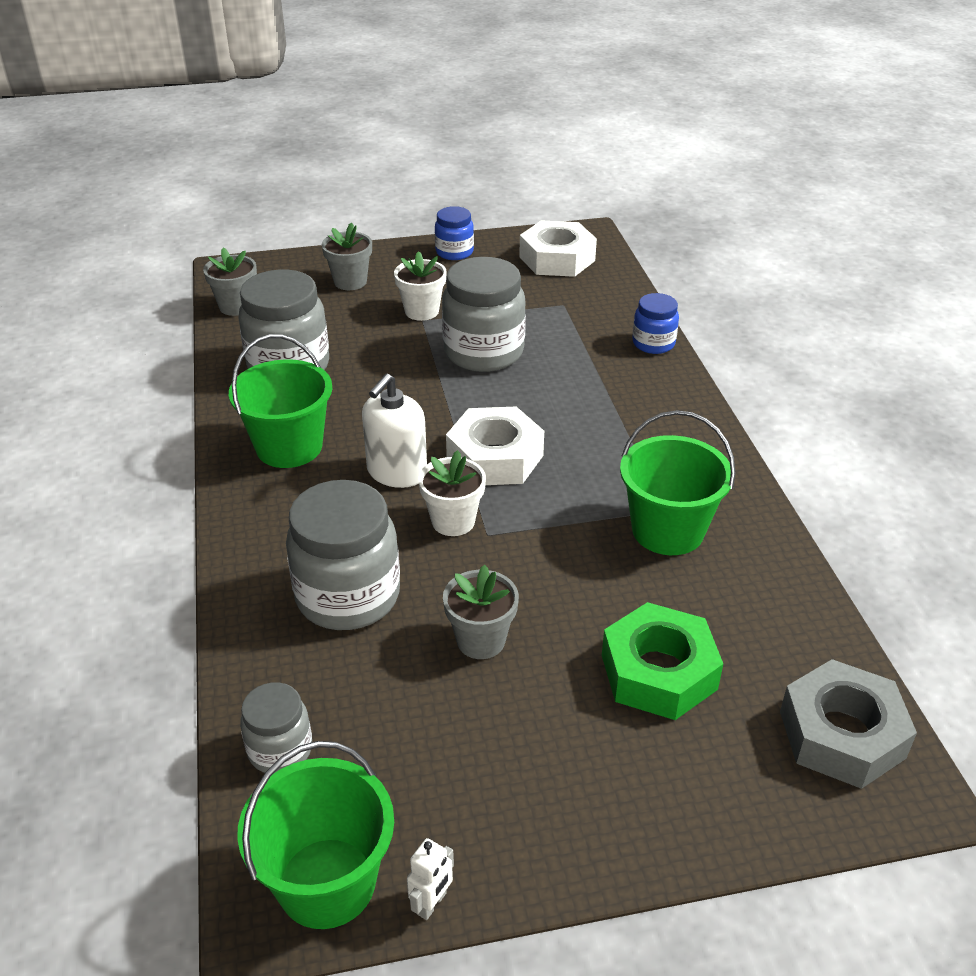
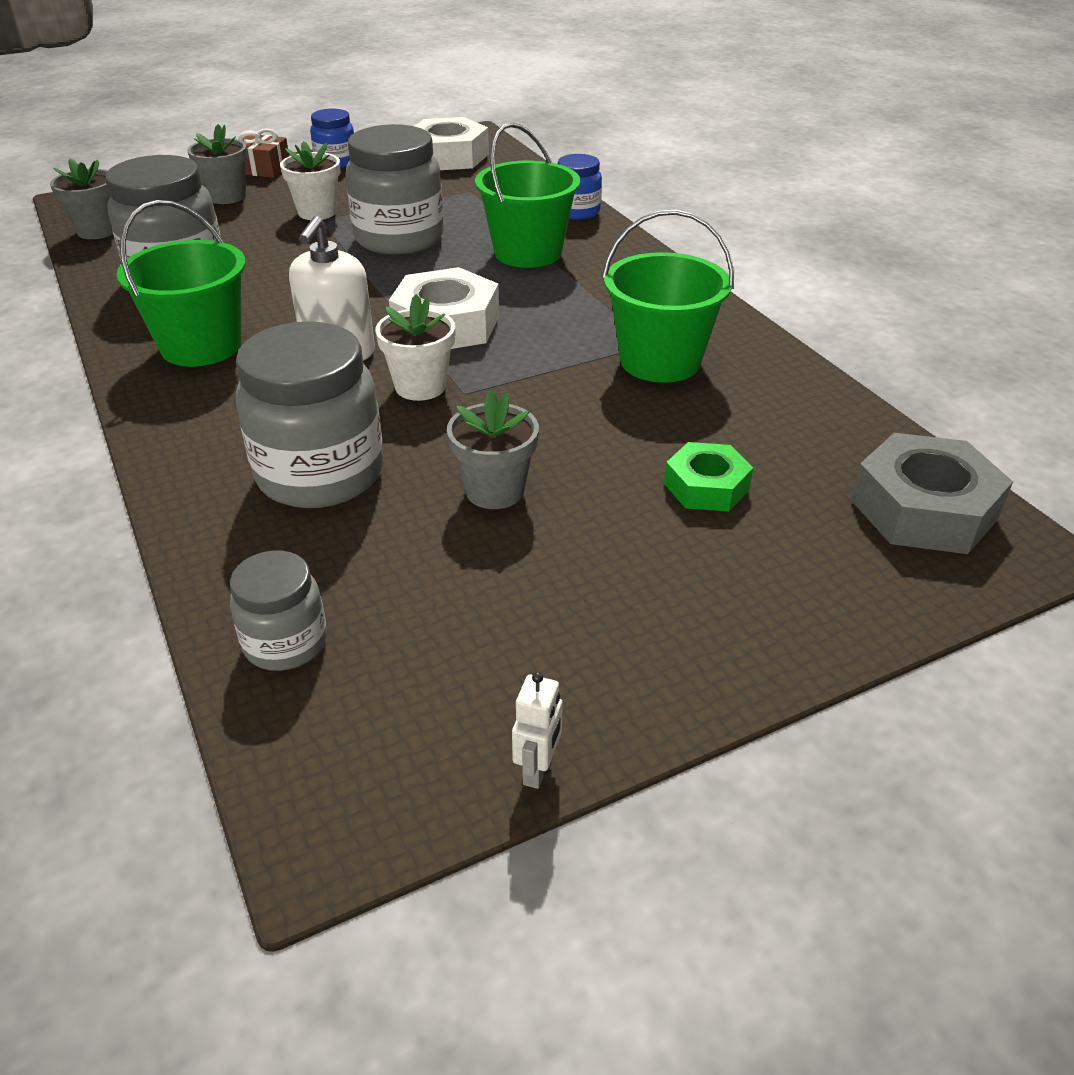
camera: 15 degrees left, 0 degrees up
(327, 883) = (394, 775): green bucket -> green bucket (528, 252)
(389, 252) = (263, 169): none -> brown gift
(658, 672) = (706, 487): green nut -> green nut, size x0.61

